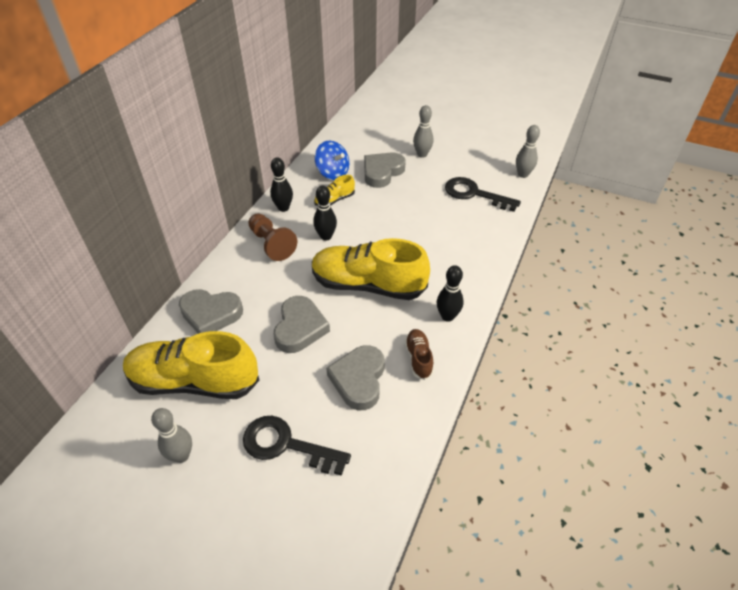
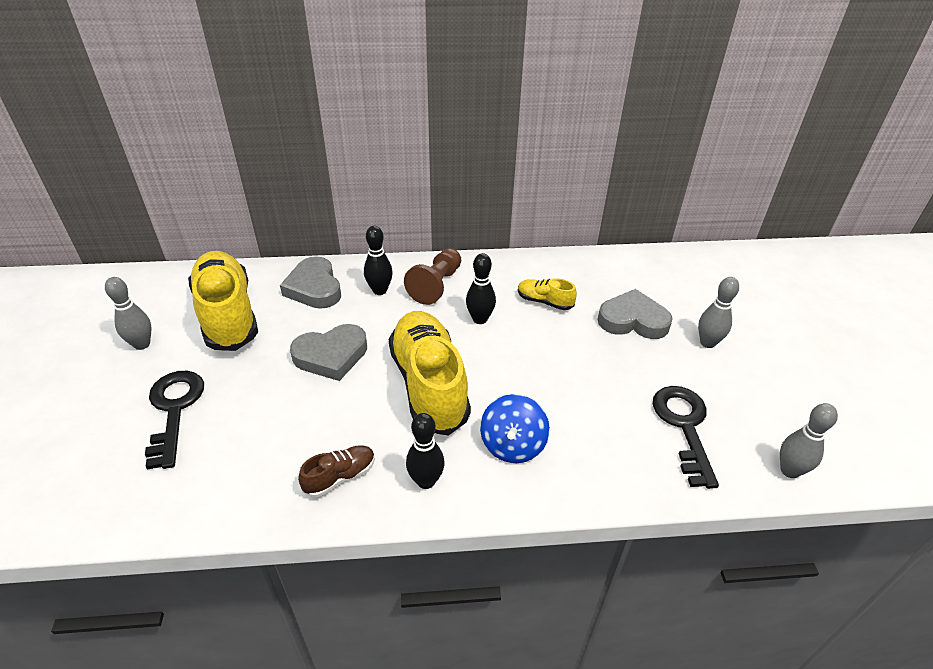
camera: 60 degrees right, 5 degrees down
(283, 208) = (497, 270): black bowling pin -> black bowling pin (380, 290)
(332, 173) = (589, 281): blue spinning top -> blue spinning top (512, 445)
(359, 379) = (282, 433): grey heart -> none

